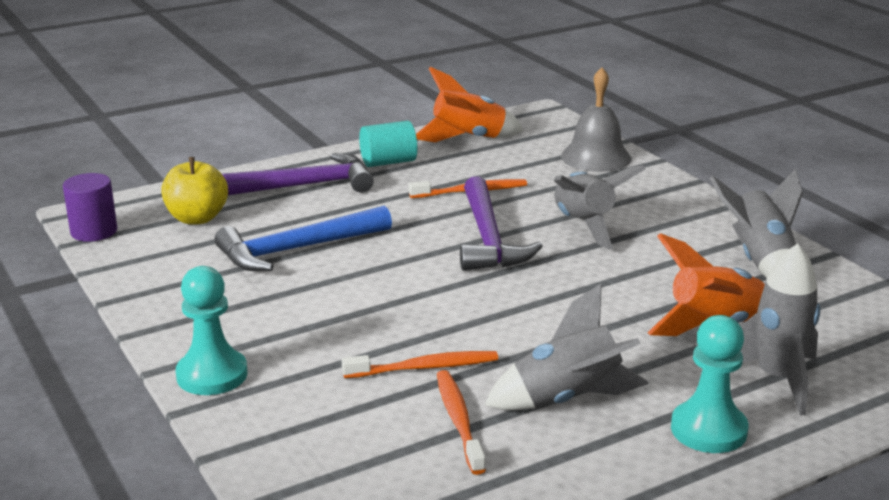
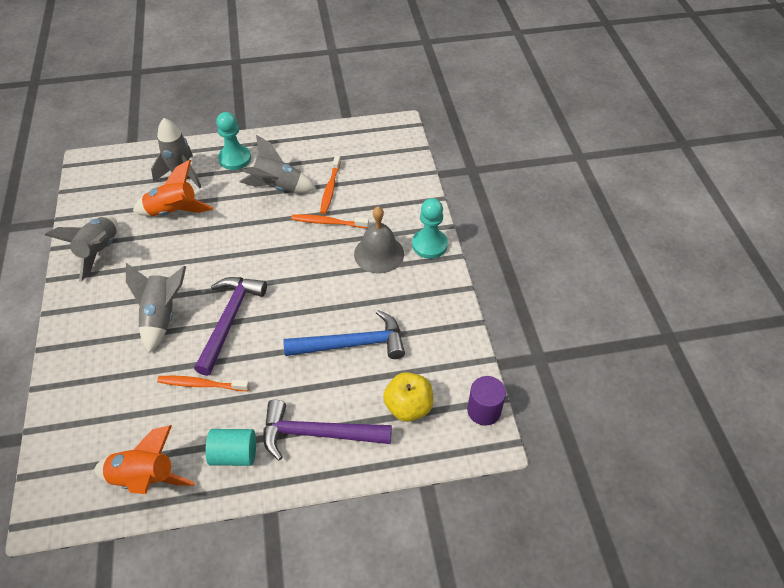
camera: 160 degrees left, 25 degrees up
(596, 157) = (74, 408): grey bell -> grey bell (379, 253)

